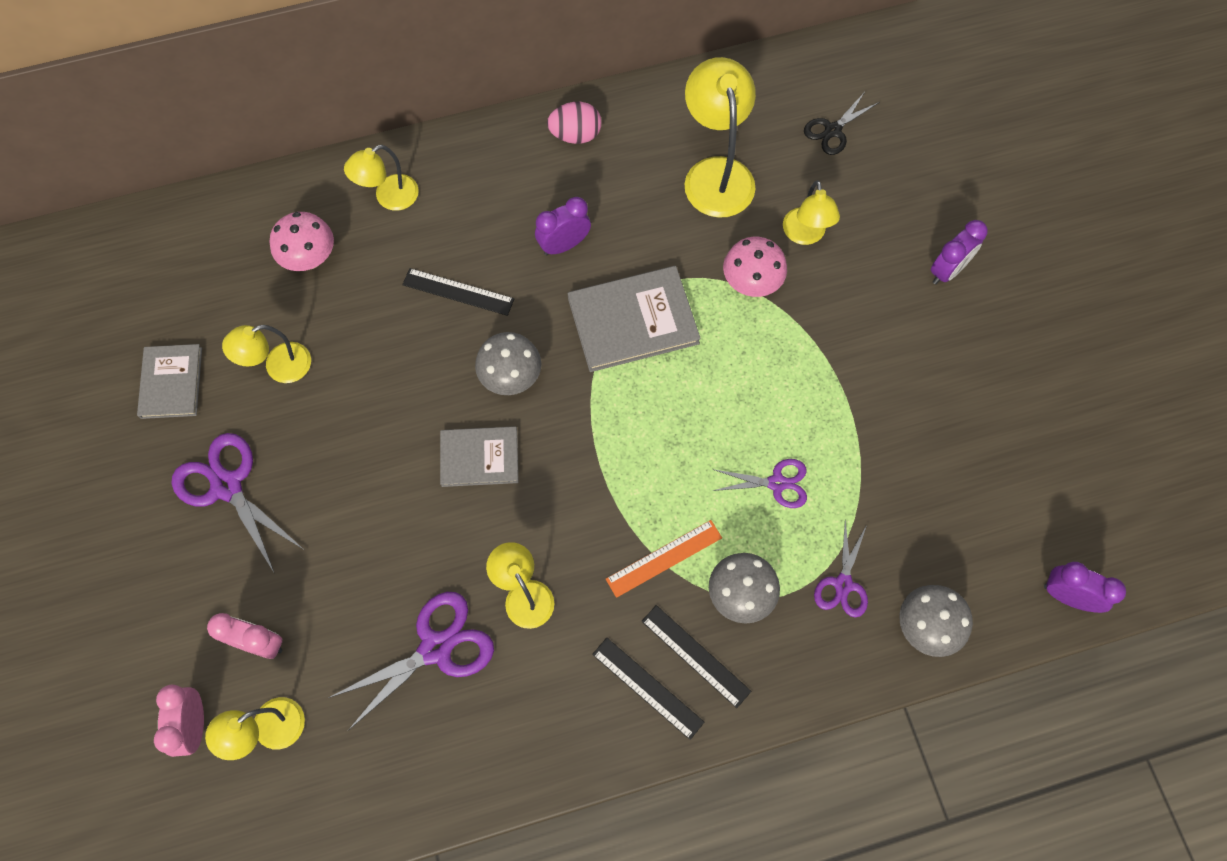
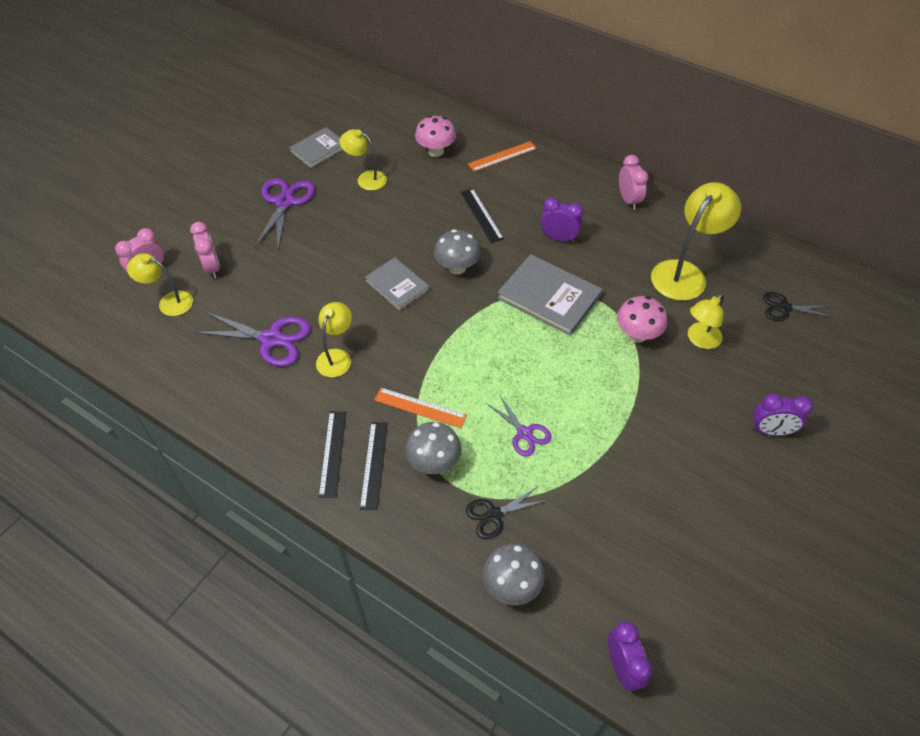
camera: 50 degrees right, 15 degrees down
(389, 197) = (502, 156): yellow lamp -> orange ruler
(575, 135) = (628, 200): pink egg -> pink clock
(843, 584) = (494, 515): purple scissors -> black scissors

